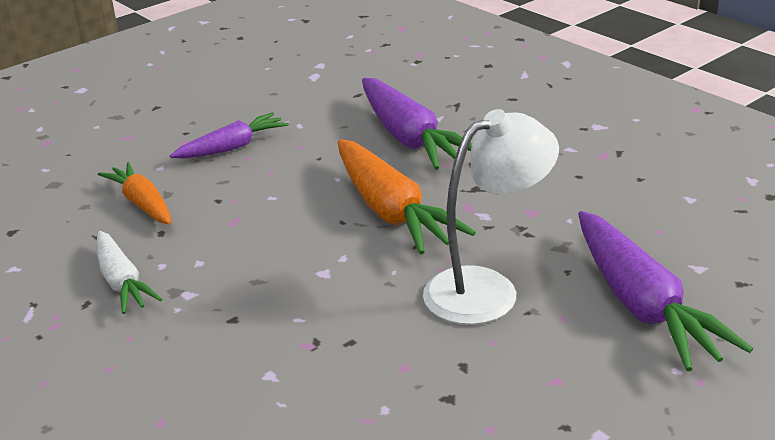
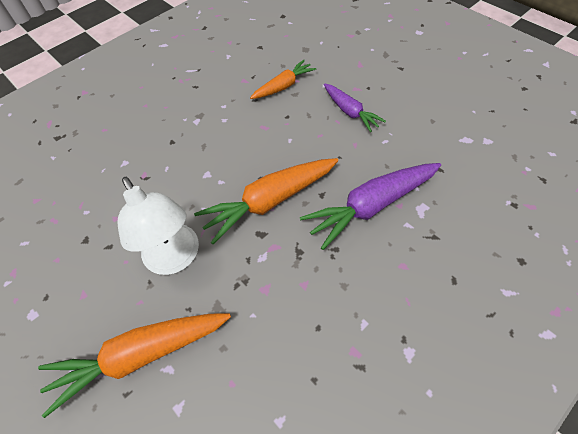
camera: 90 degrees right, 25 degrees up
(122, 282) = (210, 94): white carrot -> none
(642, 306) = (139, 356): purple carrot -> orange carrot

